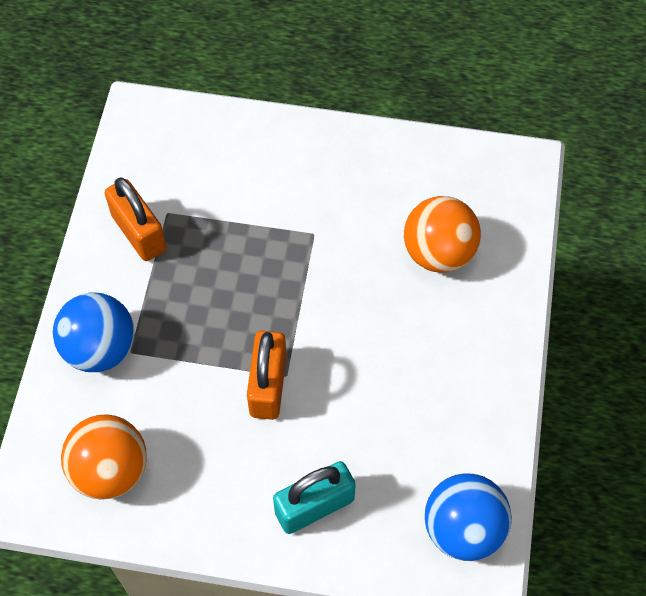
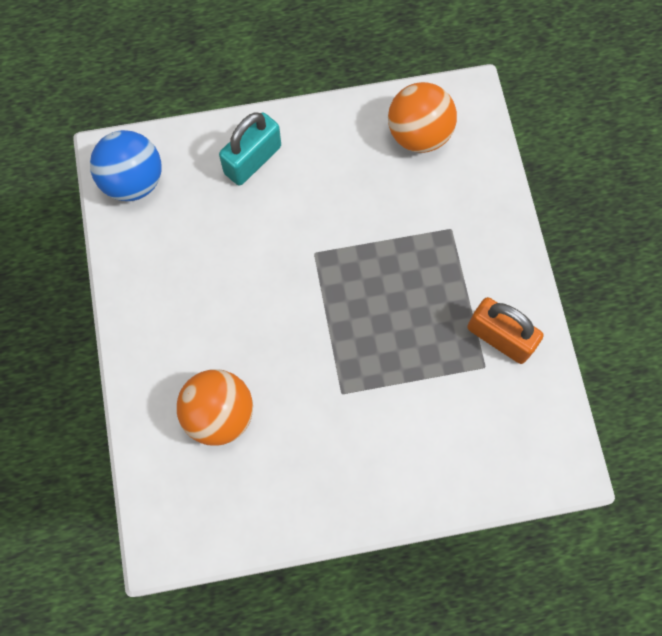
camera: 160 degrees right, 10 degrees up
(100, 349) = (477, 222): blue ball -> none
(268, 385) = (325, 239): orange padlock -> none

